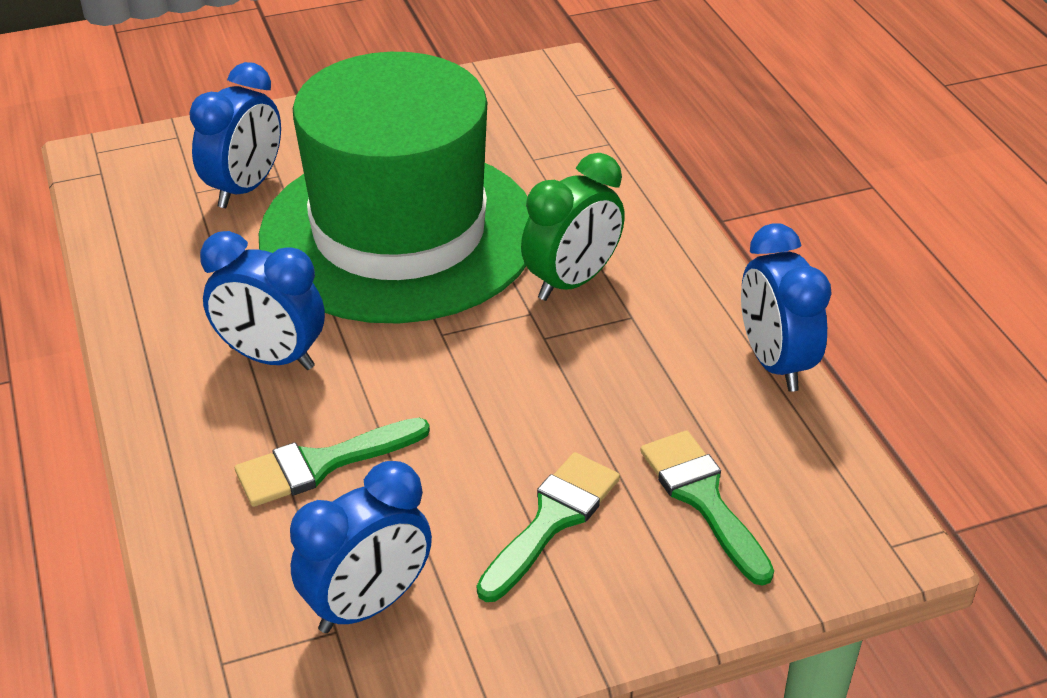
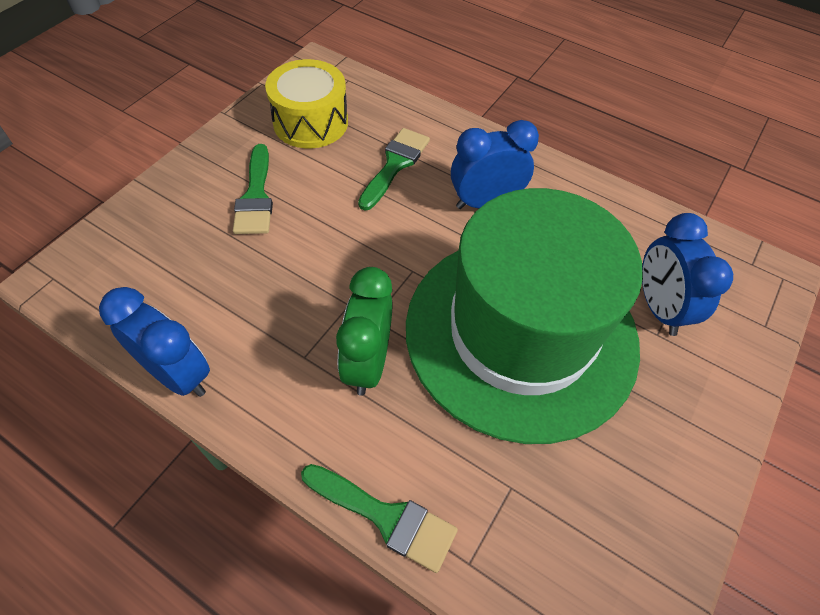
camera: 140 degrees right, 15 degrees up
(368, 605) = (310, 122): blue clock -> yellow drum
(703, 498) = (179, 249): green brush -> green brush (386, 517)

